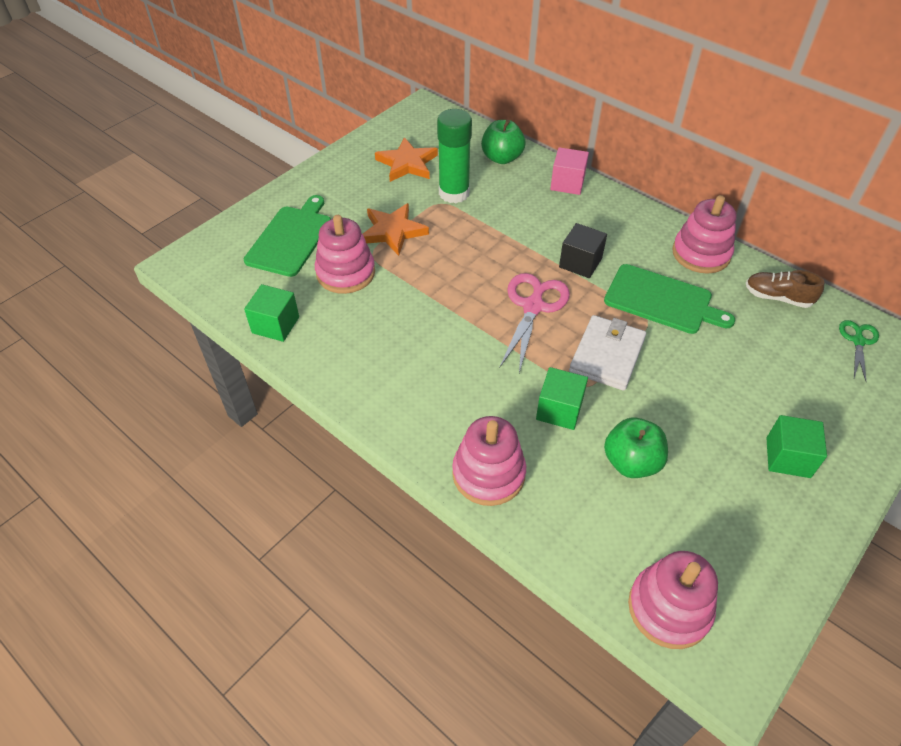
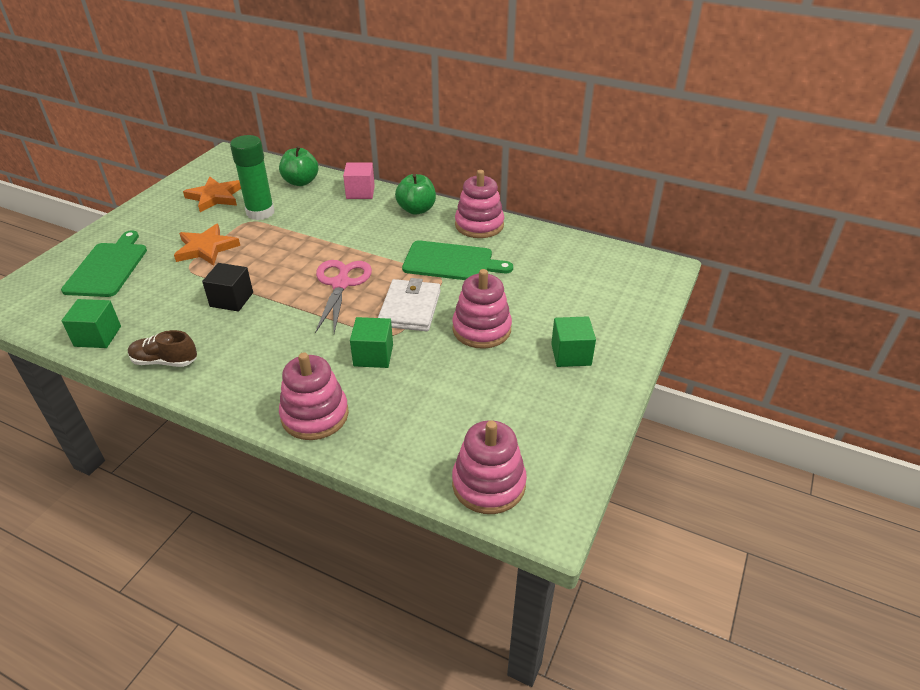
camera: 15 degrees left, 10 degrees down
(345, 273) = (164, 285): pink stacking toy -> pink stacking toy (481, 329)
(580, 263) = (378, 246): black cube -> black cube (231, 299)
(631, 462) = (441, 382): green apple -> green apple (416, 209)
(777, 297) = (545, 245): brown shoe -> brown shoe (165, 361)
(858, 341) = (613, 265): green scissors -> none

